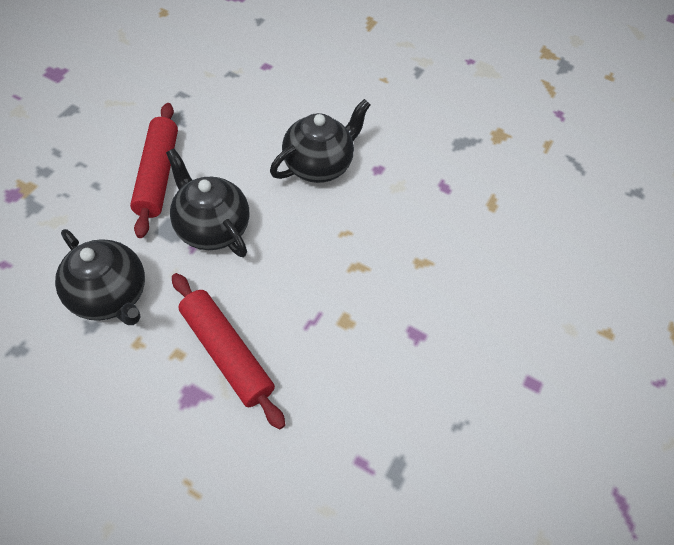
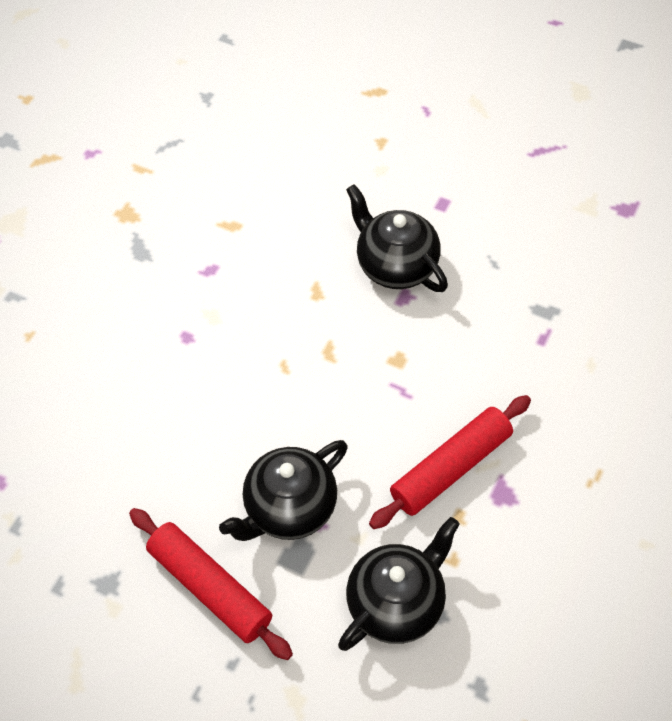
camera: 85 degrees left, 0 degrees up
(158, 175) = (210, 587): red rolling pin -> red rolling pin turned 45 degrees clockwise
(318, 165) = (183, 401): black teapot -> black teapot (395, 265)

